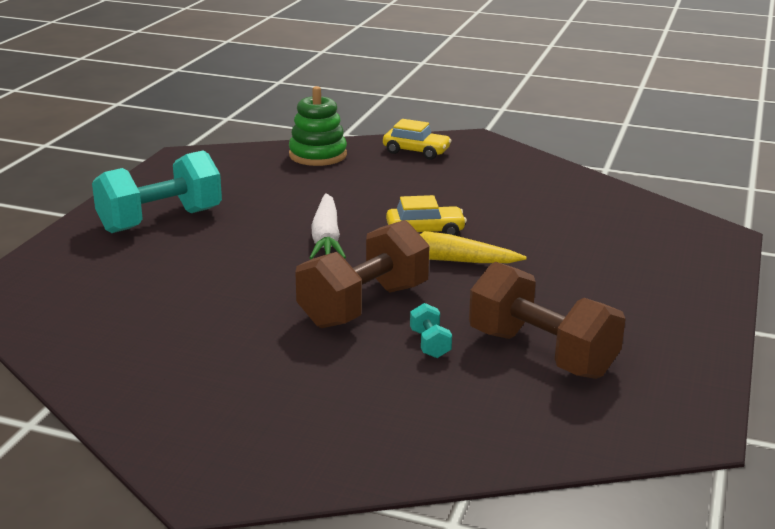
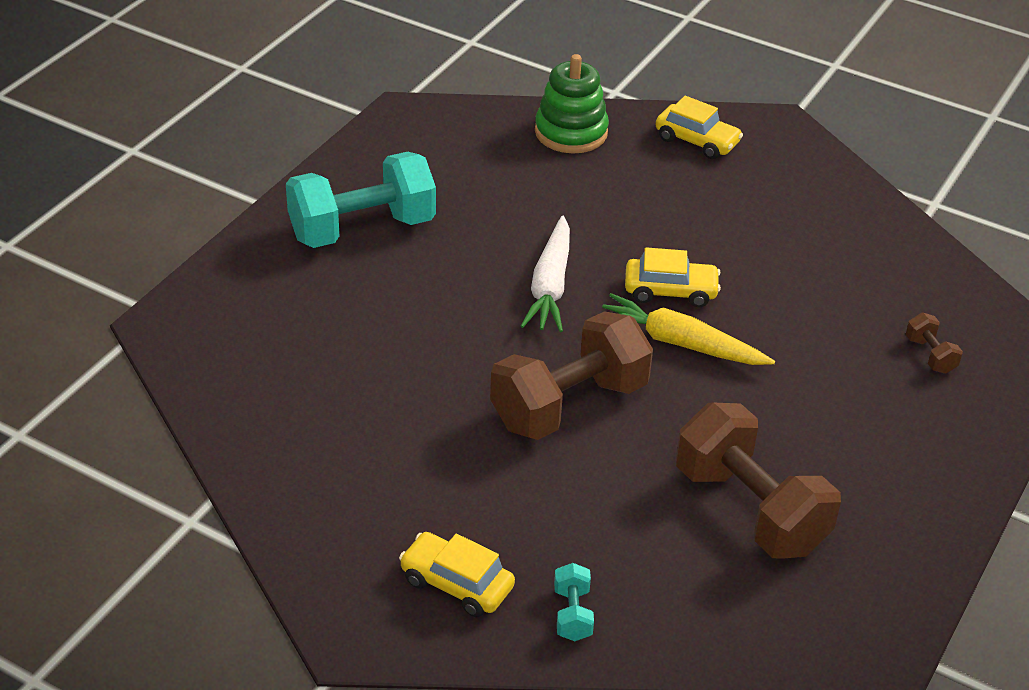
camera: 10 degrees right, 15 degrees up
(296, 436) = (457, 584): none -> yellow car
(430, 344) = (629, 476): turquoise dumbbell -> turquoise dumbbell (572, 614)
(643, 246) = (930, 355): none -> brown dumbbell

